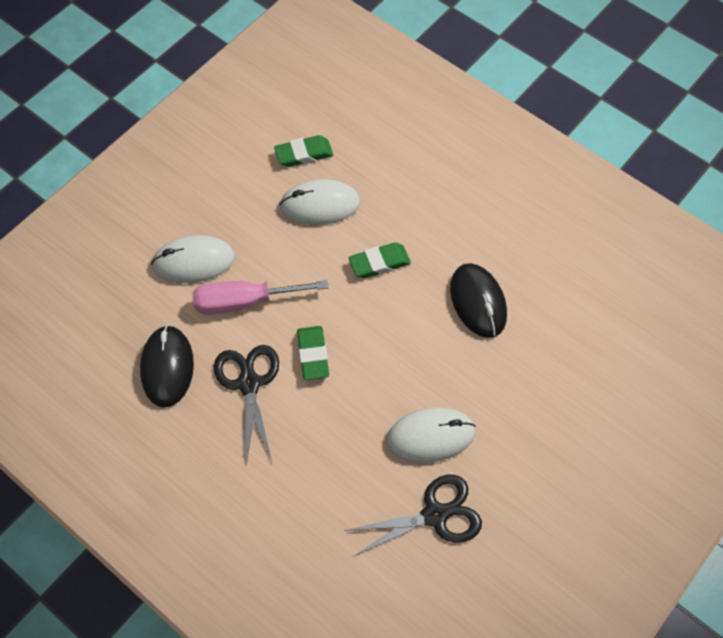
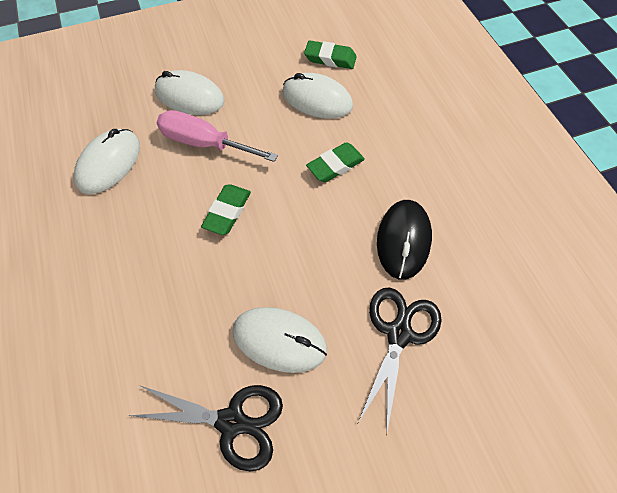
camera: 30 degrees right, 0 degrees up
(167, 367) = (109, 163): black mouse -> white mouse
(249, 383) = (159, 208): black scissors -> black scissors (399, 333)
(379, 263) = (335, 165): green eraser -> green eraser turned 45 degrees counterclockwise

